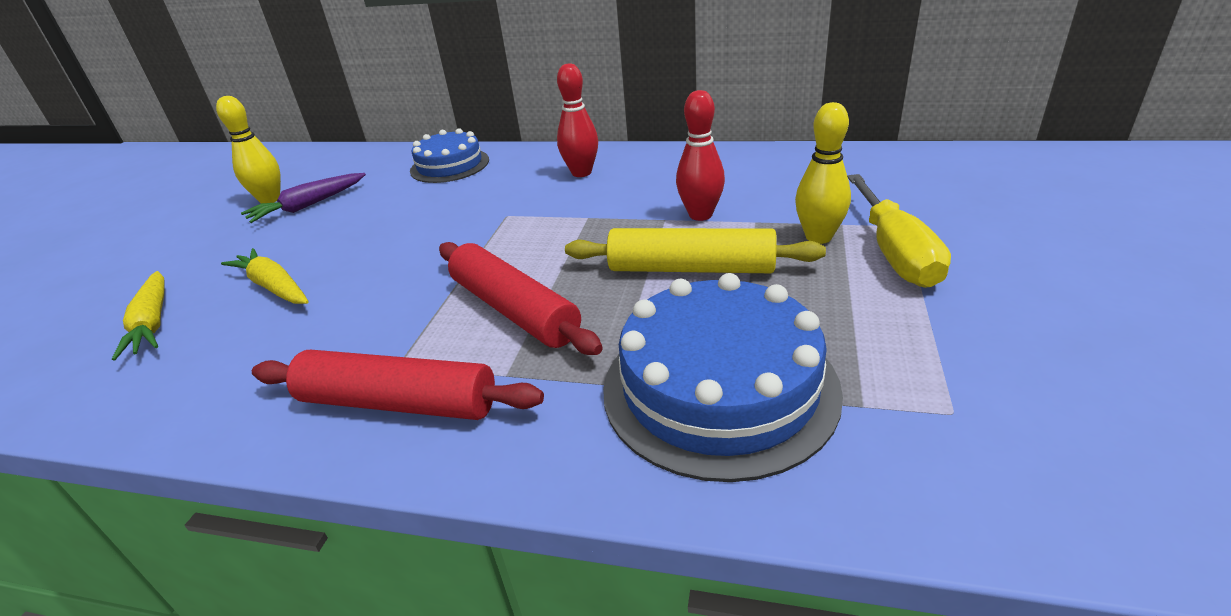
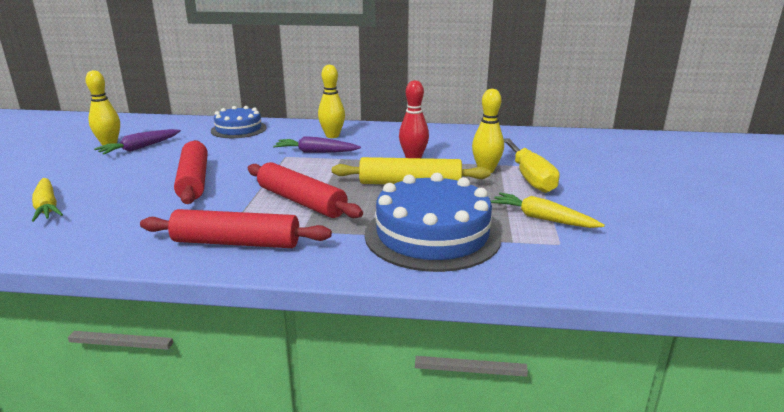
camera: 10 degrees left, 10 degrees down
(274, 287) = (130, 189): yellow carrot -> yellow carrot (542, 218)
(365, 268) = (194, 180): none -> red rolling pin
(552, 206) = (315, 152): none -> purple carrot
(581, 173) = (332, 136): red bowling pin -> yellow bowling pin

